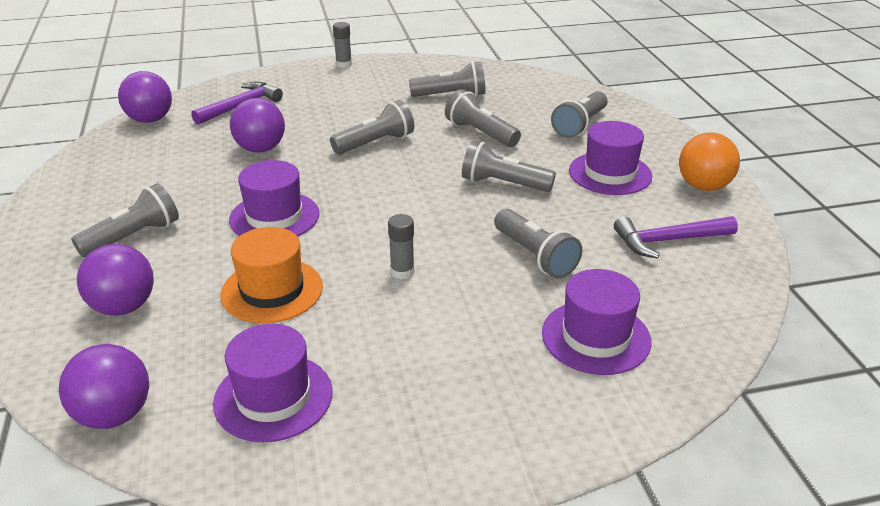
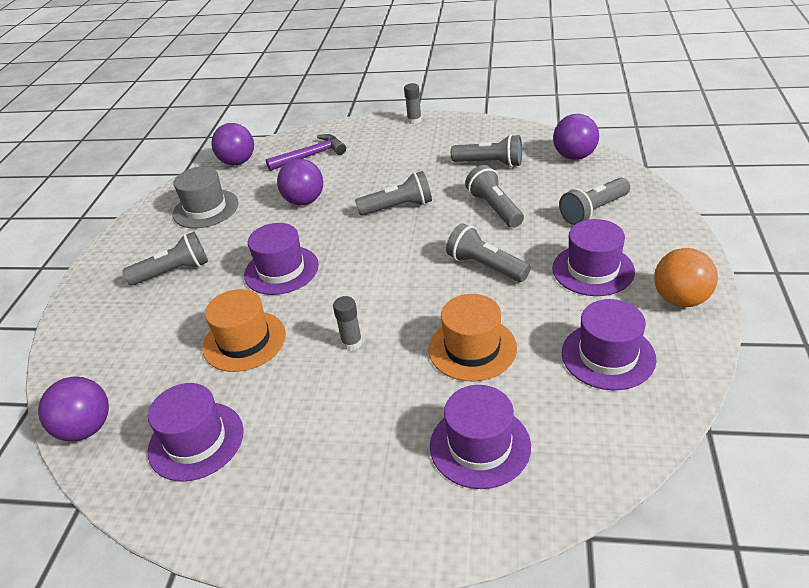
camera: 25 degrees right, 5 degrees up
(124, 307) = (137, 335): purple ball -> purple ball (574, 156)
(137, 169) = (206, 209): none -> grey hat
(535, 256) = (472, 348): grey flashlight -> orange hat
(668, 241) = (608, 356): purple hammer -> purple hat

